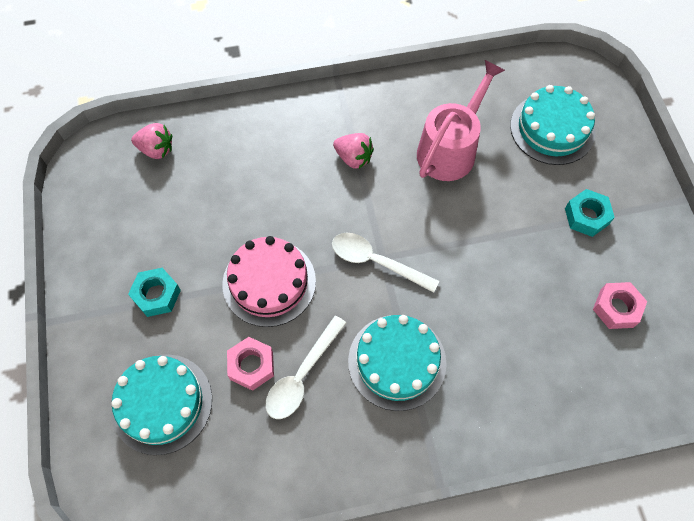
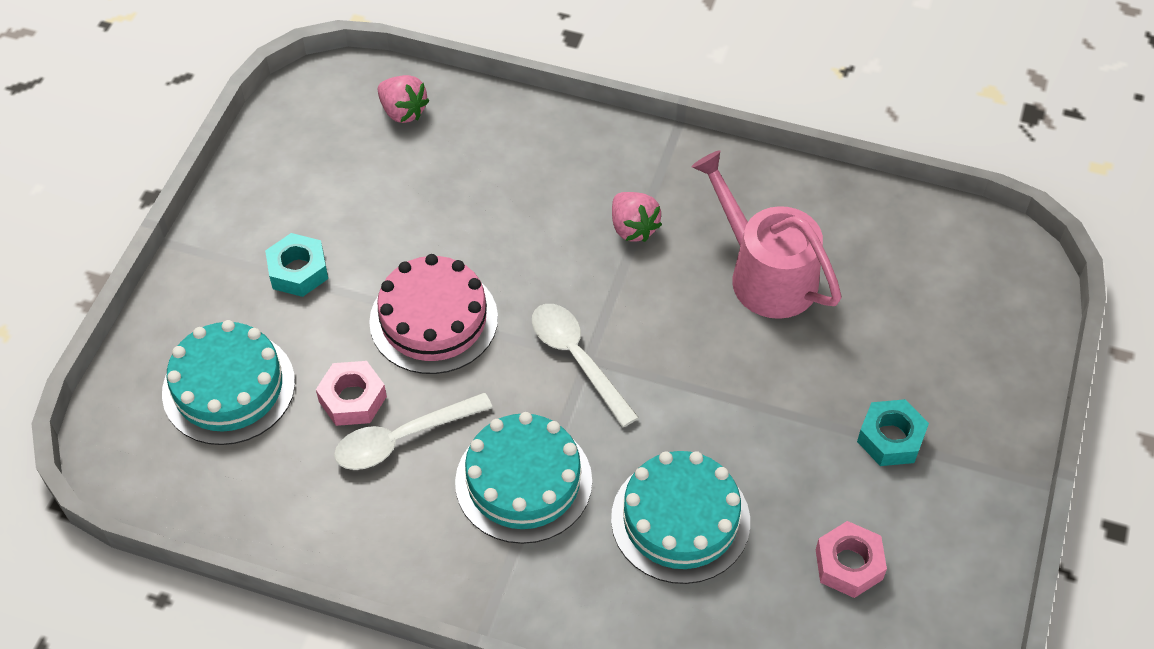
camera: 30 degrees right, 10 degrees down
(450, 149) = (765, 274): pink watering can -> pink watering can turned 105 degrees counterclockwise
(552, 129) = (923, 312): turquoise cake -> turquoise cake (680, 520)

